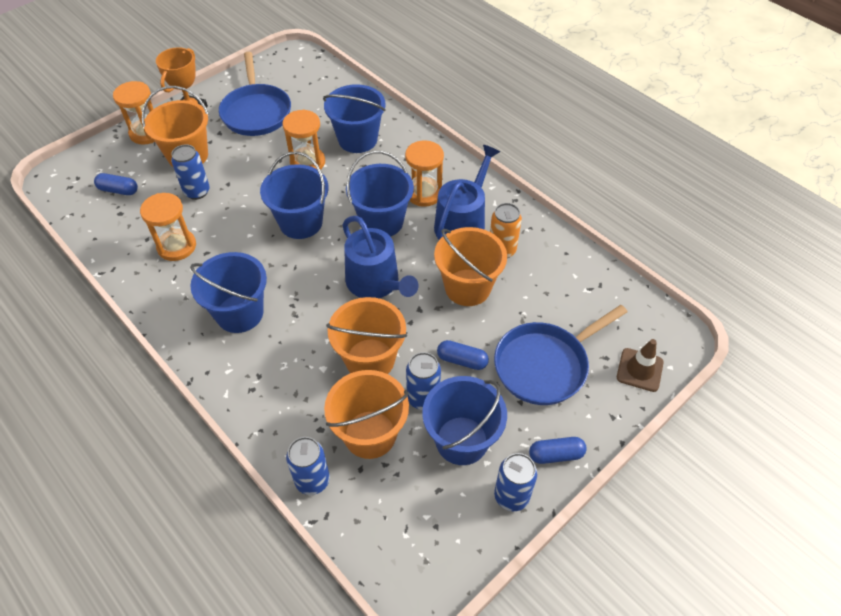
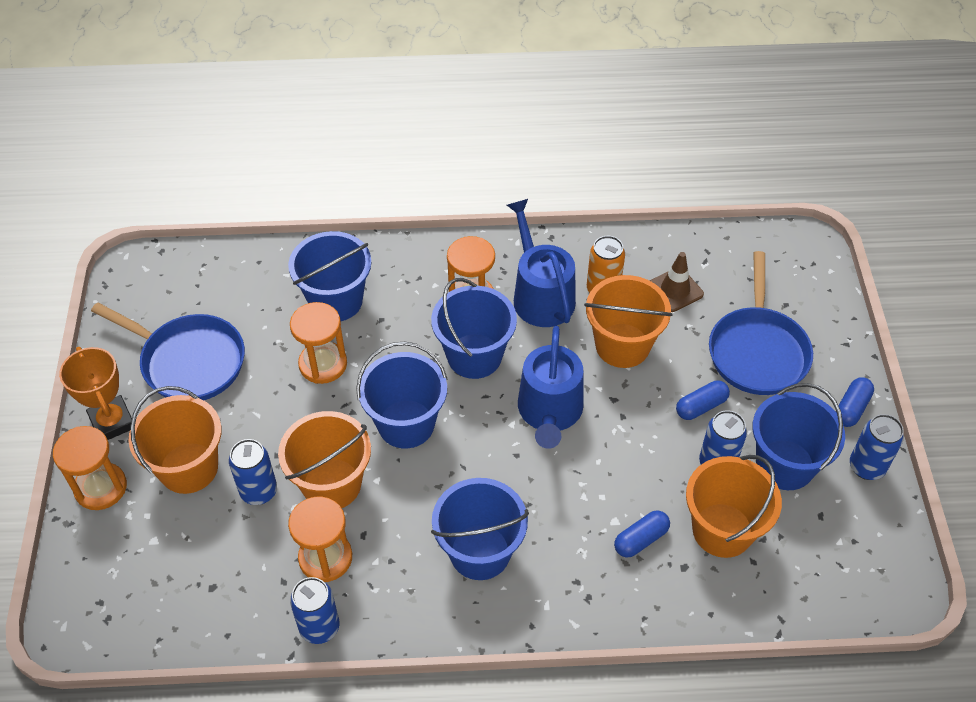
camera: 50 degrees left, 0 degrees up
(118, 190) = (171, 569): blue capsule -> blue capsule (641, 539)
(312, 480) = (736, 607): blue can -> blue can (319, 627)
(370, 360) = (638, 476): orange bucket -> orange bucket (332, 484)
(376, 283) = (550, 412): blue watering can -> blue watering can turned 90 degrees clockwise
(639, 370) = (817, 292): brown traffic cone -> brown traffic cone (675, 290)

